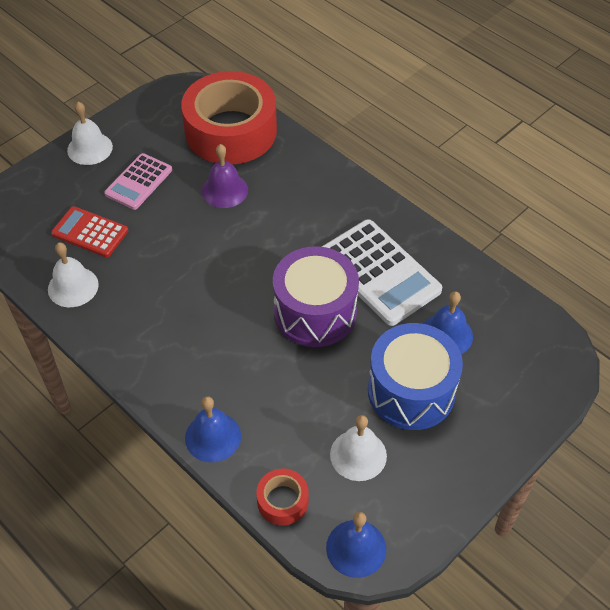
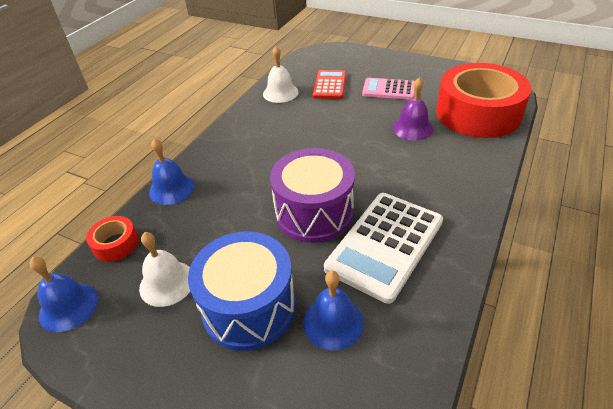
camera: 75 degrees right, 10 degrees down
(90, 148) = (403, 63): white bell -> none

